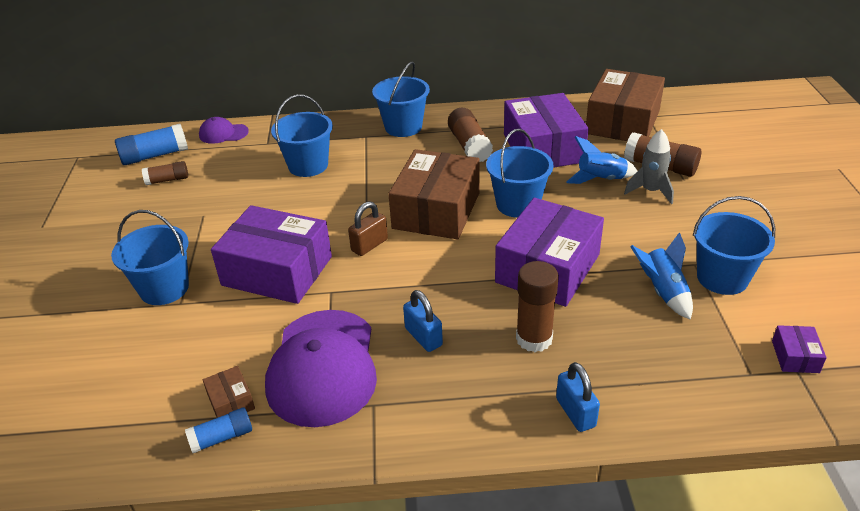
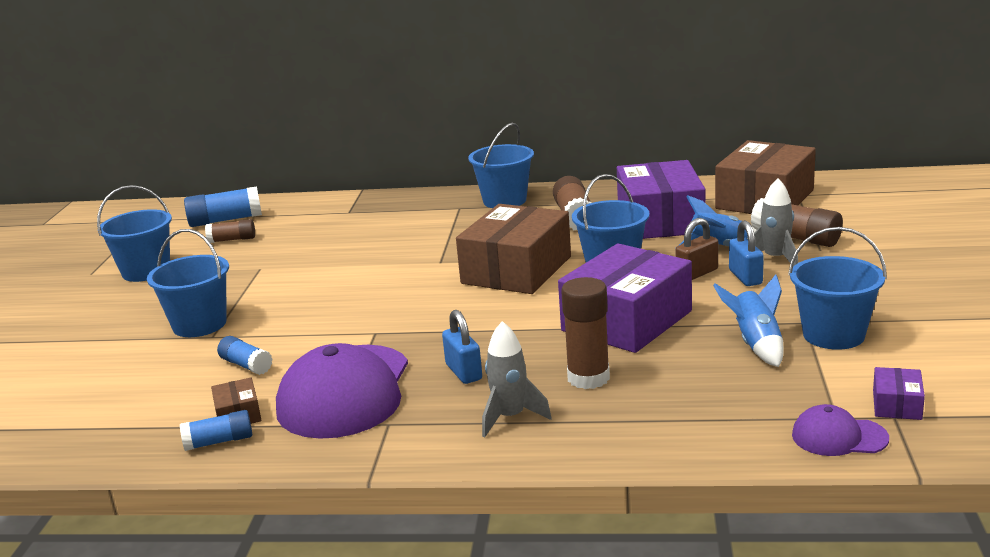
camera: 10 degrees right, 15 degrees down
(222, 338) = (246, 365): none -> blue glue stick
(223, 133) = (304, 203): purple cap -> purple cap (839, 437)
(277, 271) = (323, 314): purple box -> none
(308, 165) = (387, 231): blue bucket -> blue bucket (146, 271)
(369, 245) = (431, 296): brown padlock -> brown padlock (697, 273)
(479, 390) = (510, 417): none -> grey rocket
(575, 412) = (613, 440): blue padlock -> blue padlock (745, 277)

